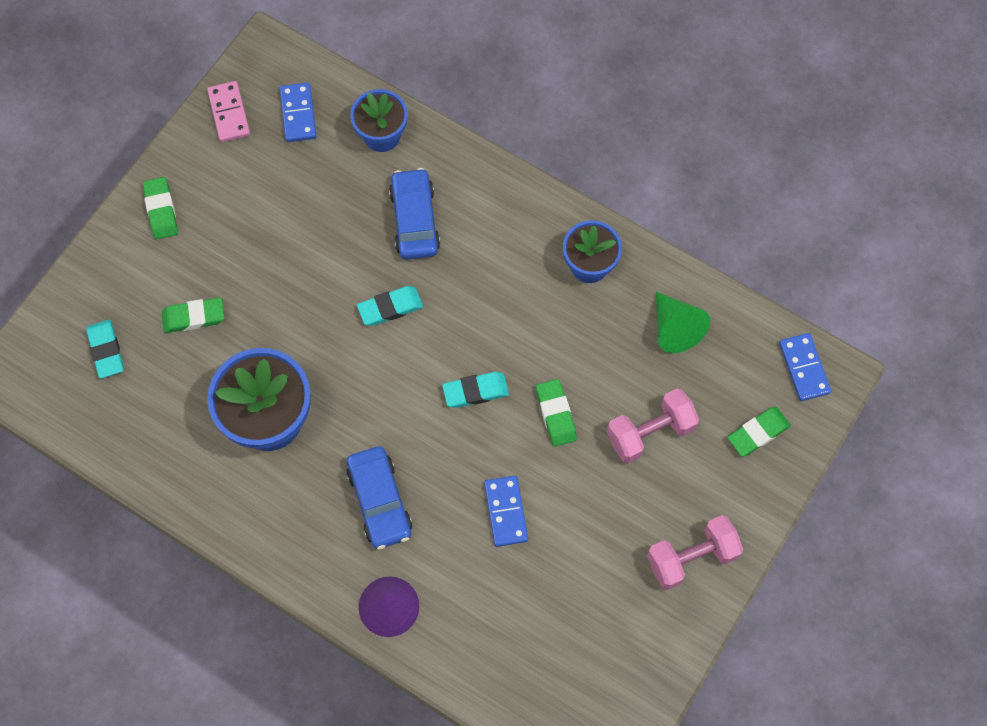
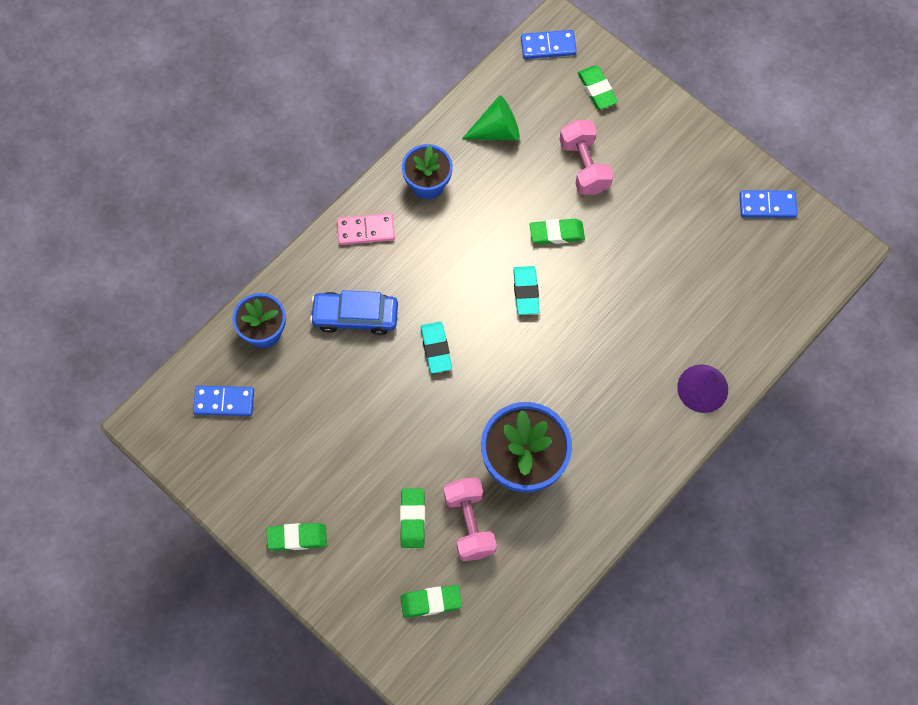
camera: 80 degrees left, 0 degrees up
(106, 350) = (431, 602): turquoise eraser -> green eraser
(229, 113) = (208, 464): pink domino -> pink domino (366, 230)
(379, 501) = (611, 382): blue car -> none
(505, 512) = (635, 285): blue domino -> blue domino (767, 205)
(691, 557) = (691, 157): pink dumbbell -> pink dumbbell (469, 524)

